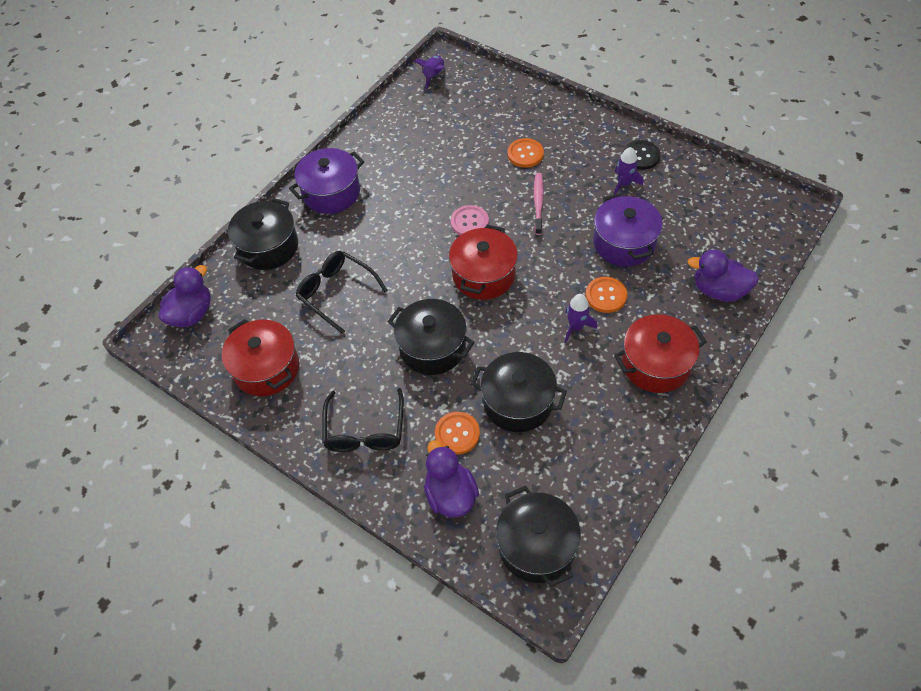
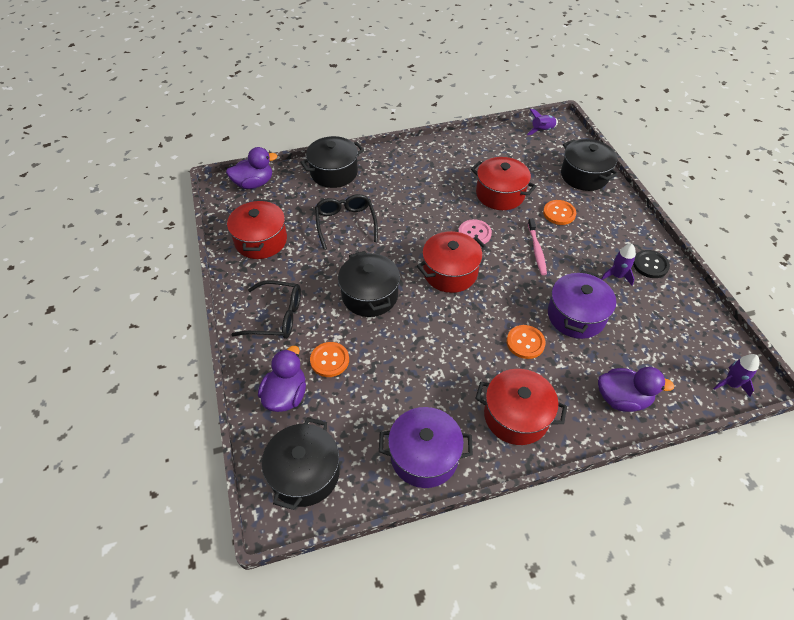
camera: 35 degrees right, 5 degrees down
(331, 193) = (403, 163): purple pot -> purple pot (424, 456)
(365, 431) = (277, 316): black glasses -> black glasses turned 120 degrees counterclockwise
(456, 167) = (500, 194): none -> red pot
(518, 402) = (389, 369): black pot -> black pot (584, 176)
(538, 203) = (536, 250): pink toothbrush -> pink toothbrush turned 135 degrees clockwise
(576, 327) = (481, 349): purple rocket -> purple rocket (730, 384)
(718, 290) = (622, 399): purple duck -> purple duck turned 135 degrees clockwise

